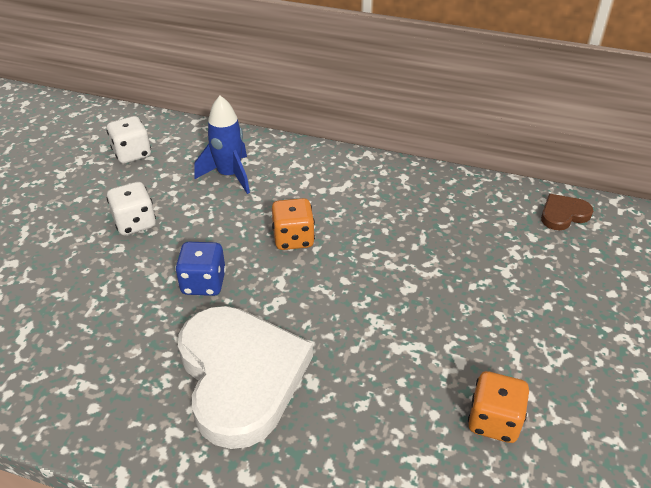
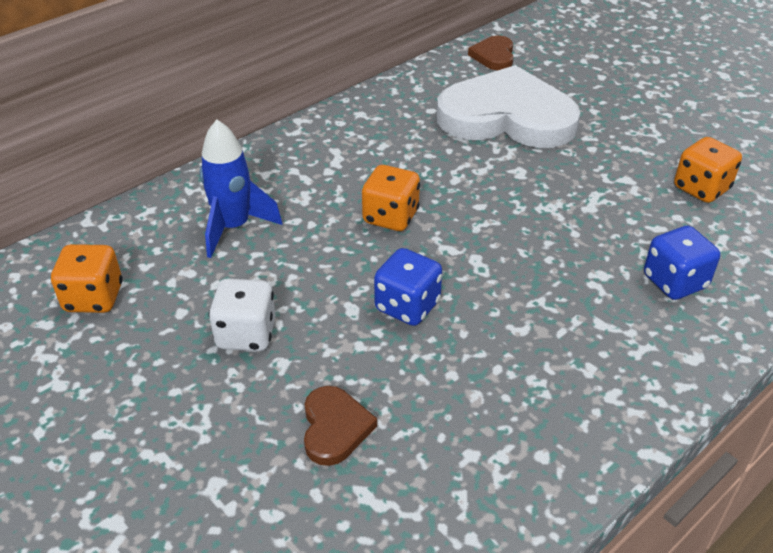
camera: 60 degrees left, 0 degrees up
(74, 293) = (335, 427): none -> brown heart
(132, 154) = (94, 298): white dice -> orange dice
(240, 376) = (565, 320): white heart -> white heart (507, 117)
(336, 436) = (674, 282): none -> blue dice

